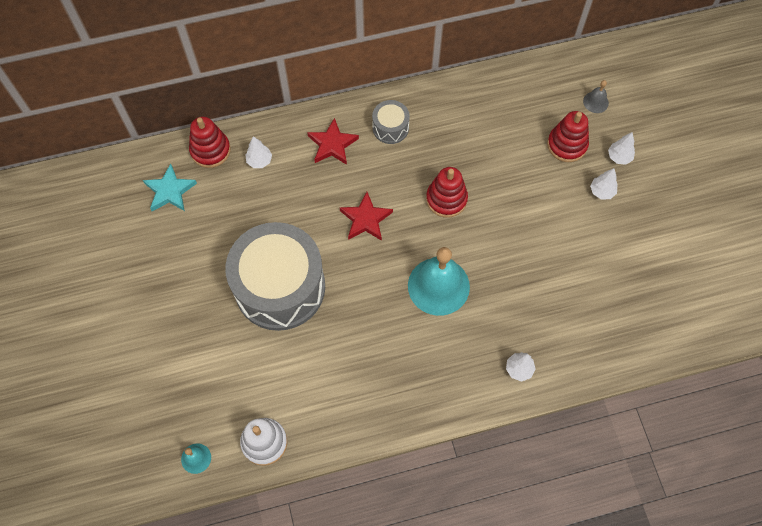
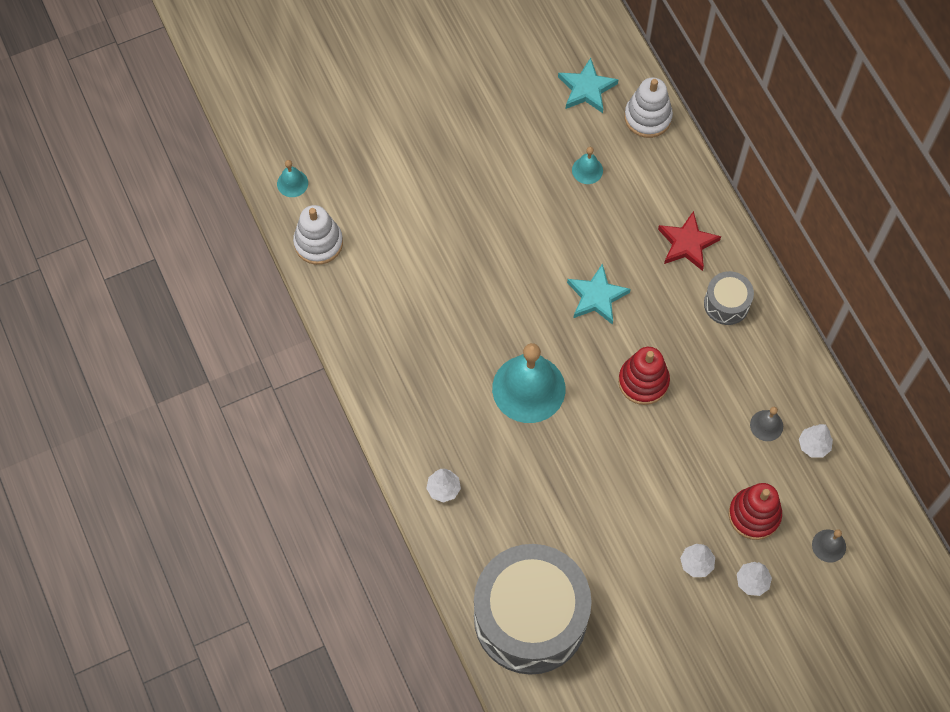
camera: 80 degrees right, 0 degrees up
(210, 150) = (647, 117): red stacking toy -> white stacking toy
(247, 205) = (587, 170): none -> turquoise bell
(259, 161) = (646, 170): white tree -> white tree (813, 445)
(280, 287) = (494, 223): grey drum -> grey drum (530, 618)
(365, 219) = (596, 296): red star -> turquoise star
(496, 122) = (766, 425): none -> grey bell

